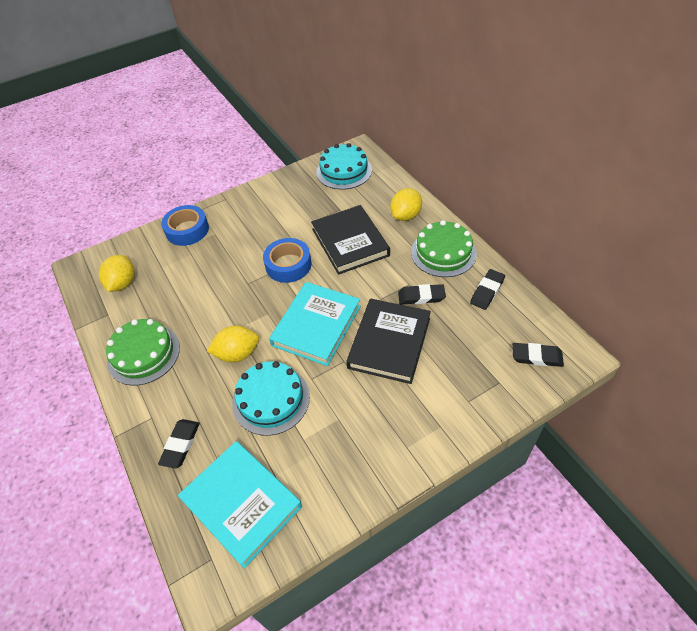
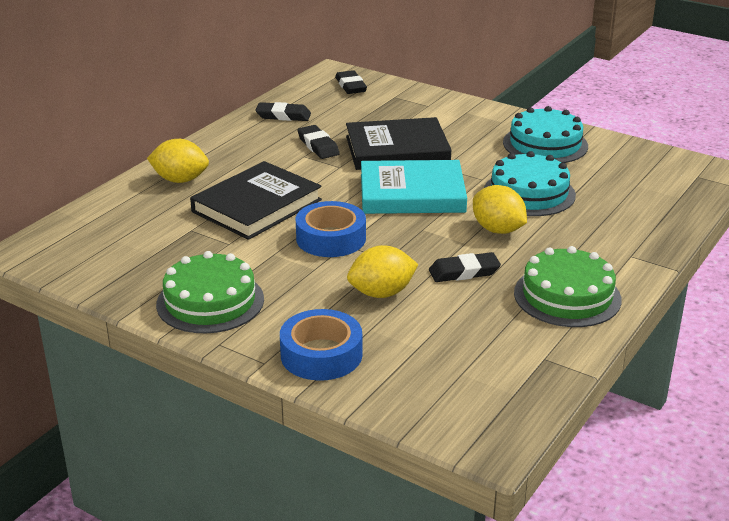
camera: 120 degrees left, 20 degrees down
(122, 283) = (480, 371): yellow lemon -> yellow lemon (382, 293)
(180, 445) = (634, 226): black eraser -> black eraser (464, 272)
(242, 503) = (640, 177): turquoise book -> none
(344, 171) = (93, 249): turquoise cake -> turquoise cake (545, 144)
(443, 253) = (237, 146): green cake -> green cake (210, 301)

